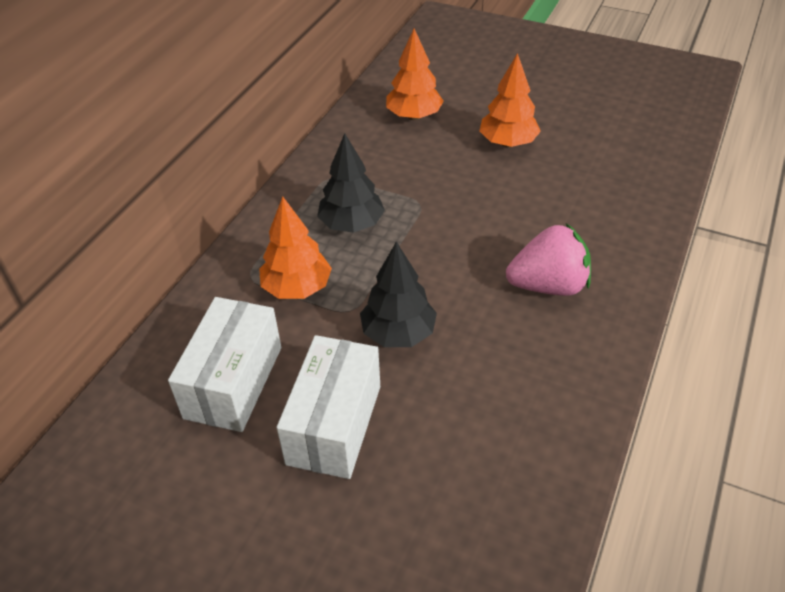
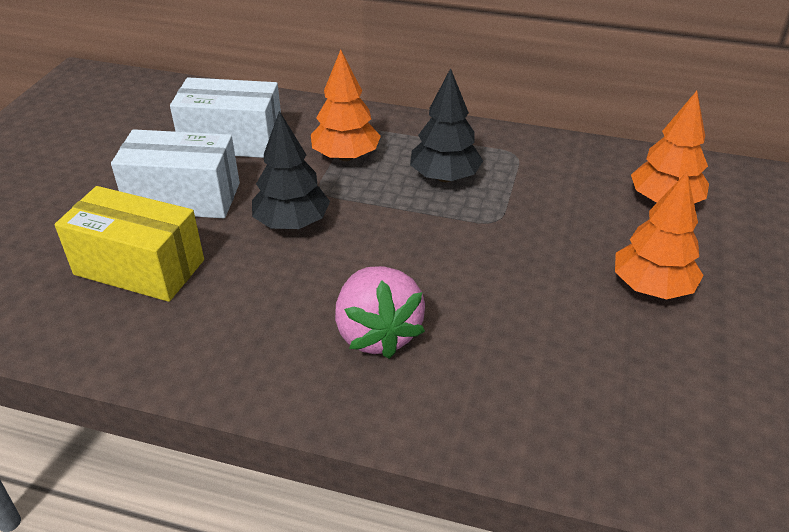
camera: 80 degrees right, 5 degrees down
(447, 457) = (139, 267): none -> yellow box

